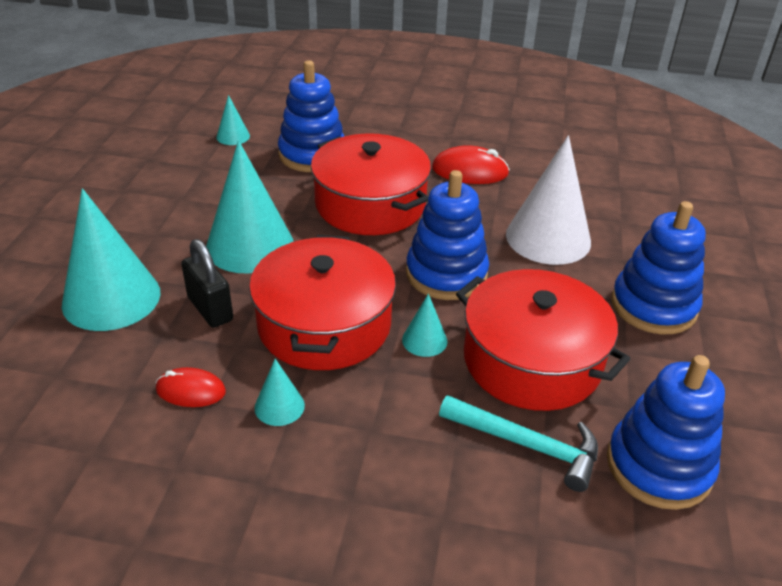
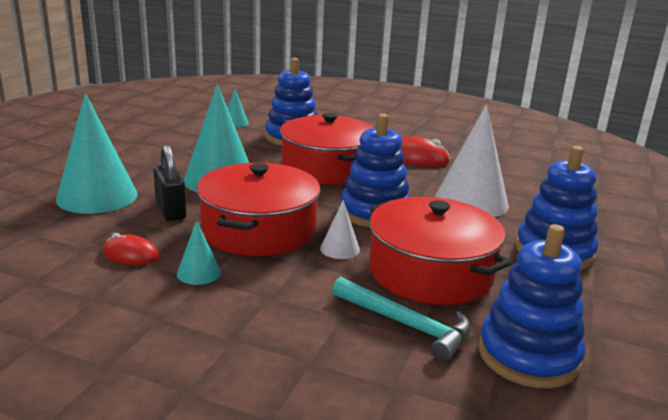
camera: 10 degrees right, 15 degrees down
(424, 340) = (340, 249): turquoise cone -> white cone

